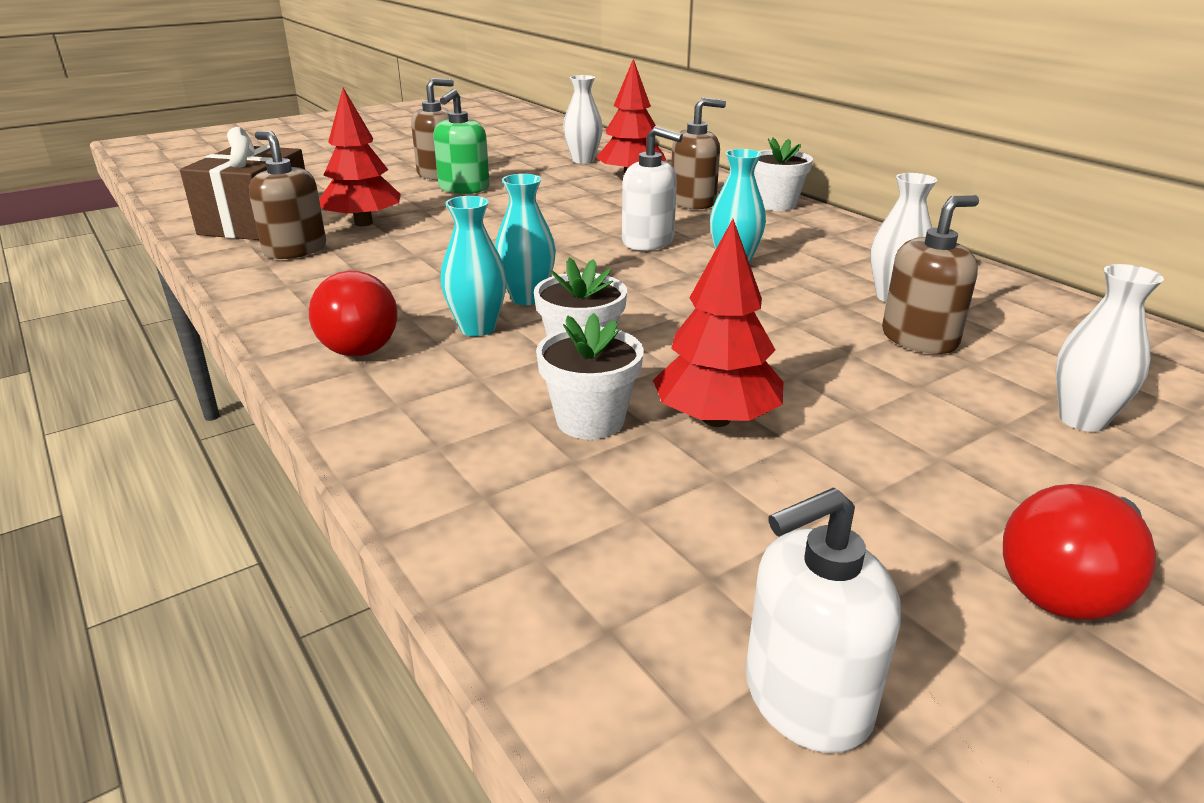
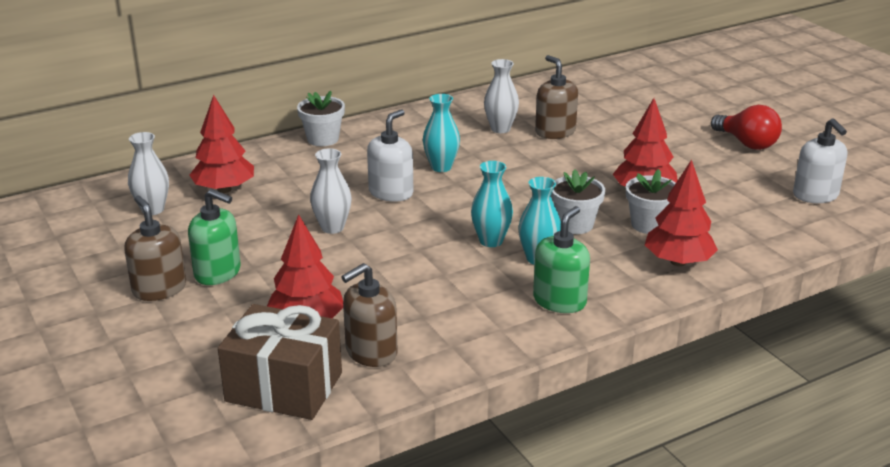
camera: 85 degrees left, 0 degrees up
(360, 343) = (559, 301): red light bulb -> green soap dispenser
(455, 445) = (678, 262): none -> red tree
(693, 202) = (305, 169): brown soap dispenser -> none
(1082, 420) = (634, 115): white vase -> white vase (332, 227)

